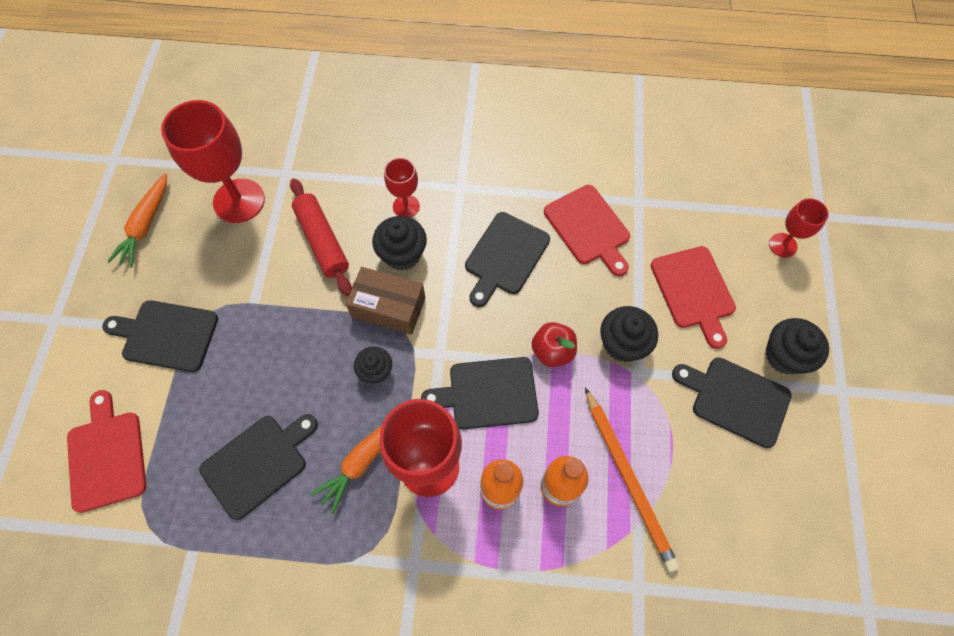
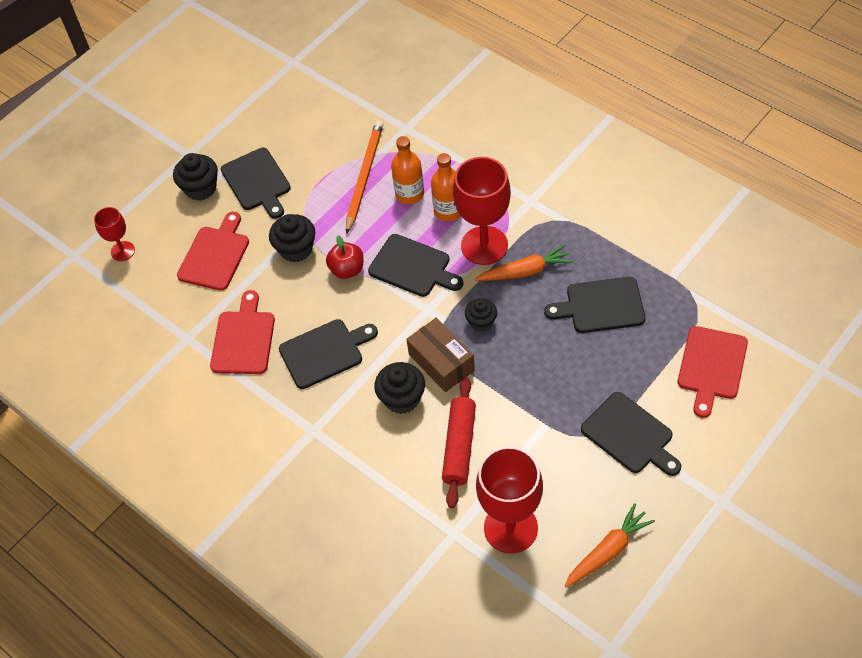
camera: 140 degrees left, 10 degrees down
(406, 206) = (370, 438): red goblet -> none

